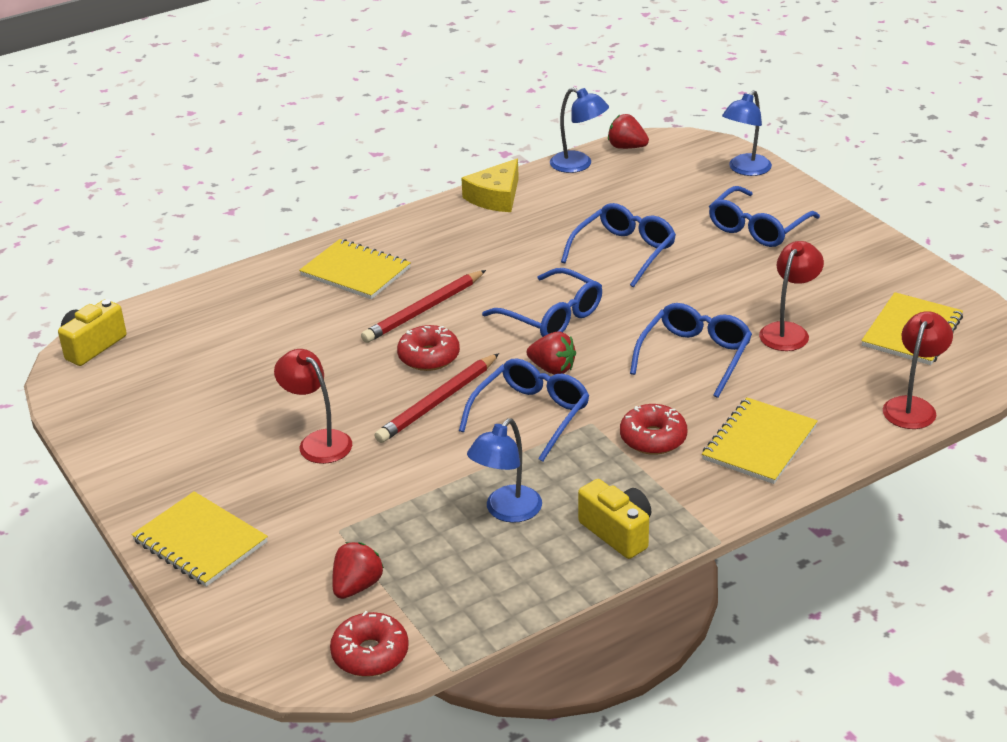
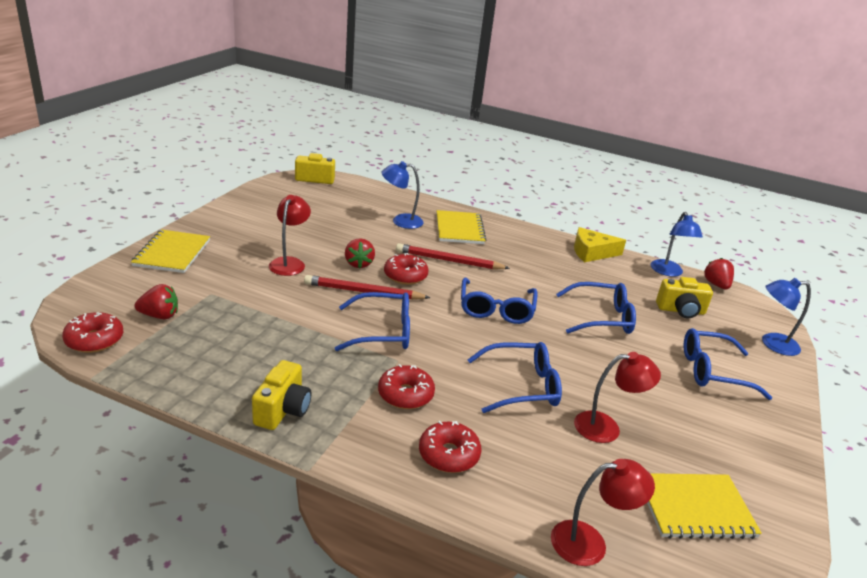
camera: 50 degrees right, 5 degrees down
(506, 511) = (272, 352): blue lamp -> blue lamp (401, 221)
(552, 369) = (441, 326): red strawberry -> red strawberry (359, 264)
(652, 194) = (681, 310): none -> yellow camera
(759, 443) = (448, 454): yellow notebook -> red donut

